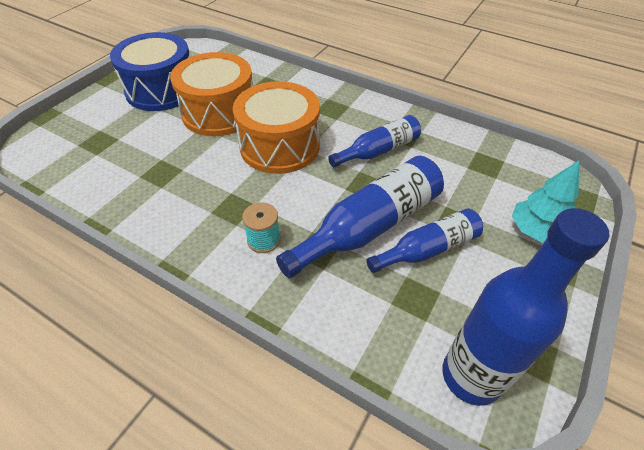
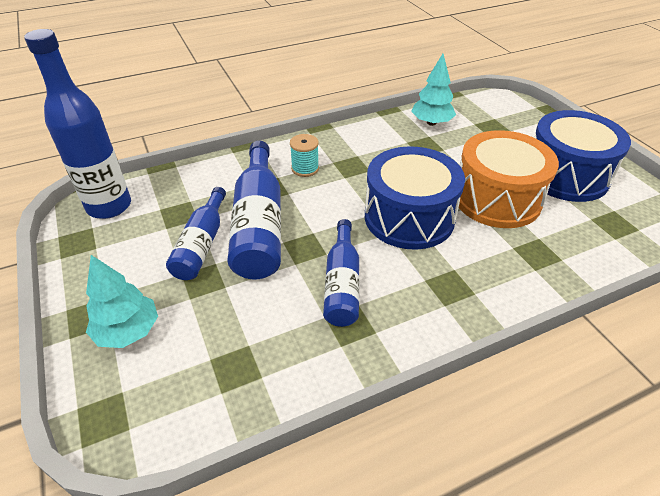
camera: 125 degrees right, 5 degrees down
(109, 183) = (431, 123): none -> turquoise tree
(279, 146) = (409, 217): orange drum -> blue drum

